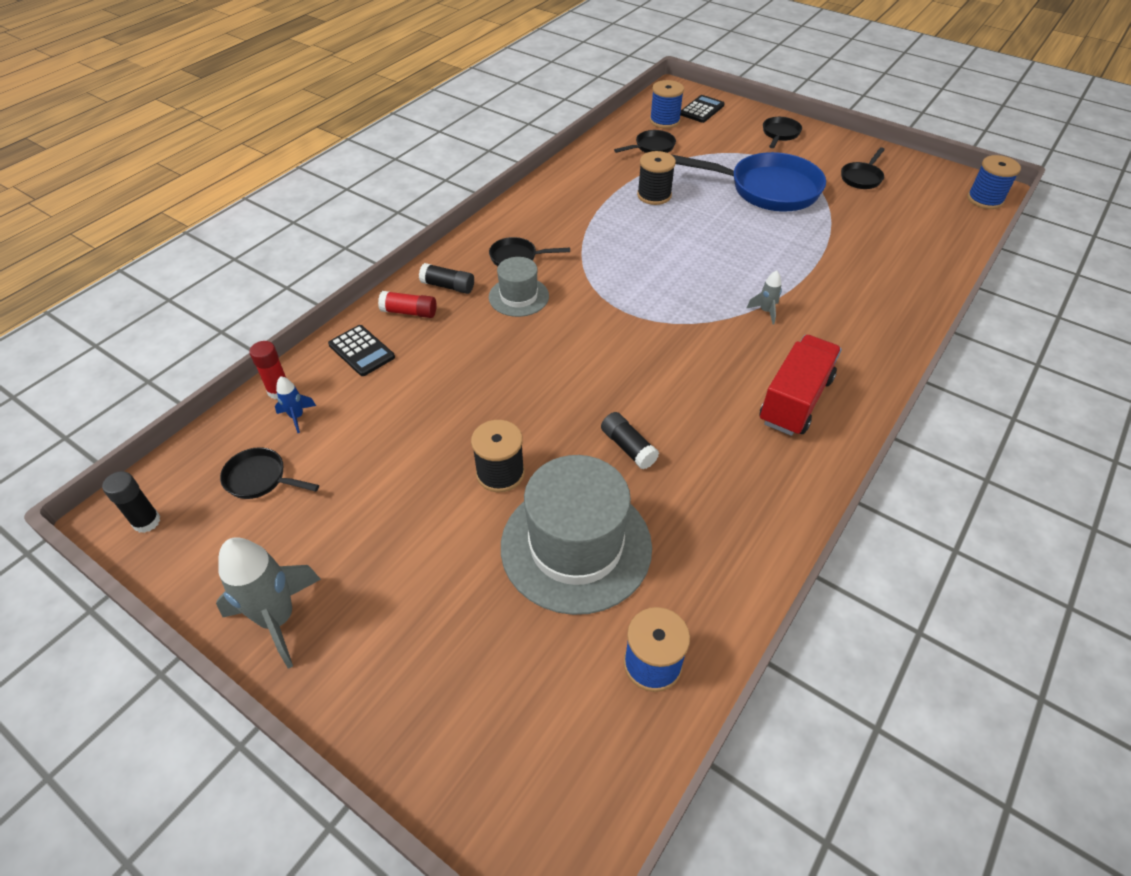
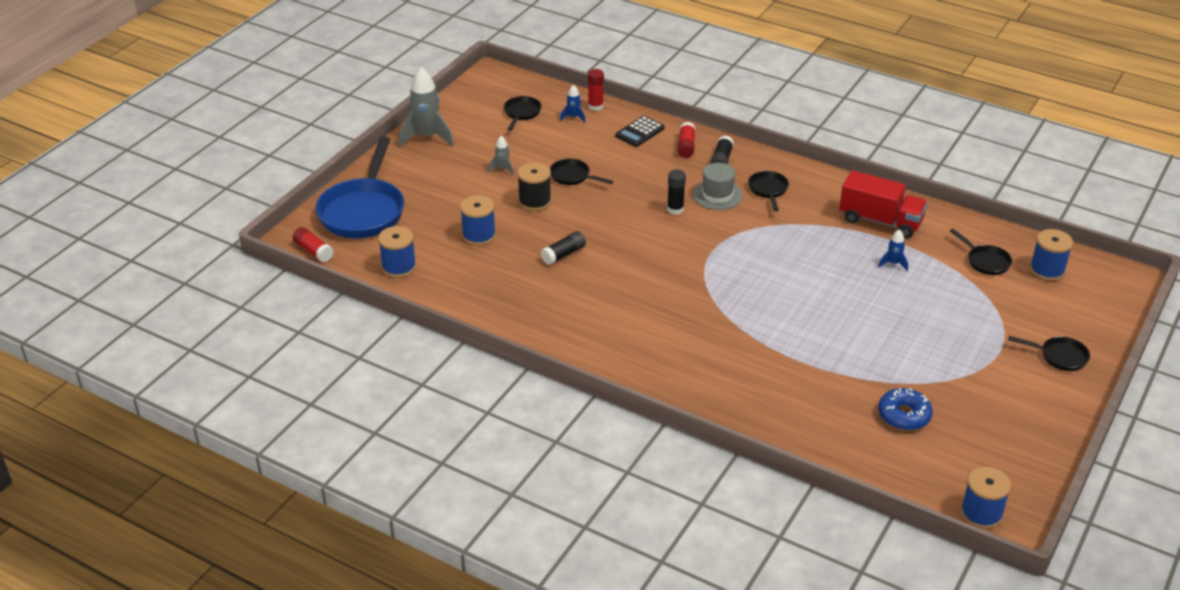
camera: 85 degrees right, 10 degrees down
(147, 522) = (488, 83): black glue stick -> black glue stick (675, 209)
(576, 546) = (479, 235): grey hat -> blue spool
(601, 822) = (313, 251): none -> red glue stick
(654, 195) = (893, 264): black spool -> blue rocket
(701, 110) = (1088, 297): black calculator -> none
(765, 311) = (731, 328): grey rocket -> grey rocket (502, 169)
(767, 189) = (934, 340): blue pan -> blue pan (363, 211)
(795, 400) = (623, 338): red truck -> red truck (880, 221)
(862, 178) = (988, 414): black pan -> black pan (572, 176)
(875, 220) = (904, 415): none -> blue donut

